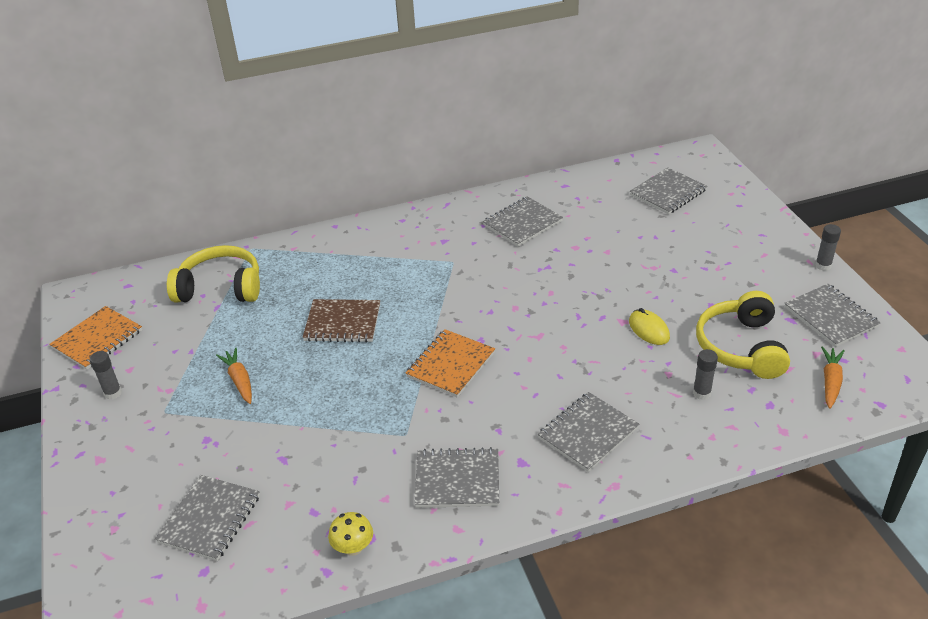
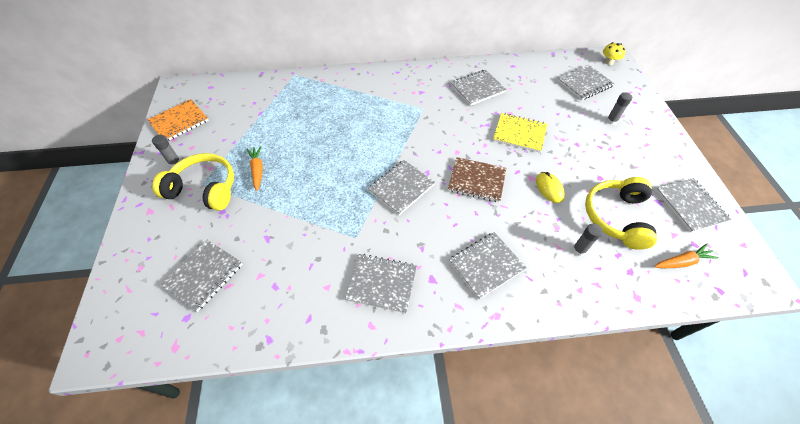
camera: 10 degrees right, 15 degrees up
(220, 288) = (267, 99): yellow headphones -> yellow headphones (204, 189)
(342, 323) = (337, 140): brown notebook -> brown notebook (476, 181)
(353, 547) = (293, 323): yellow mushroom -> yellow mushroom (609, 62)
(450, 365) = (401, 188): orange notebook -> grey notebook
(594, 270) = (519, 133): none -> yellow notebook
(823, 266) = (690, 162): grey glue stick -> grey glue stick (611, 121)
(830, 382) = (682, 262): orange carrot -> orange carrot turned 45 degrees clockwise

